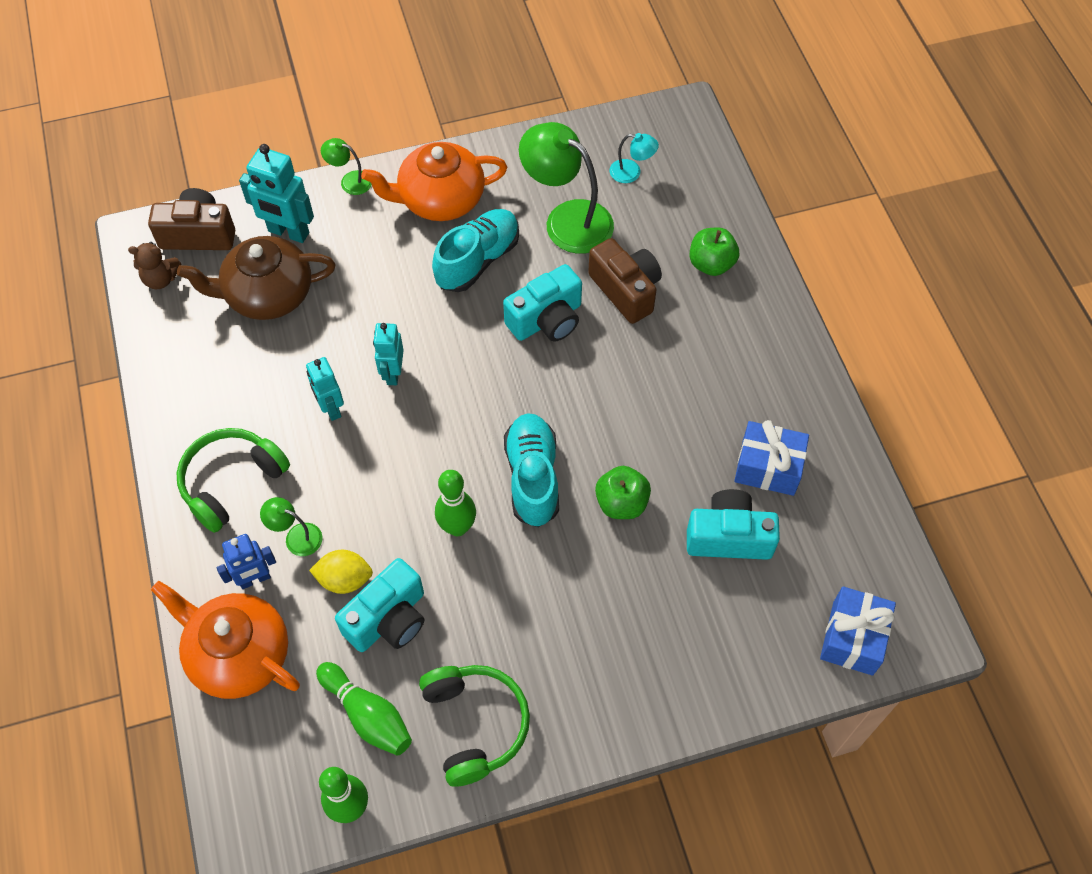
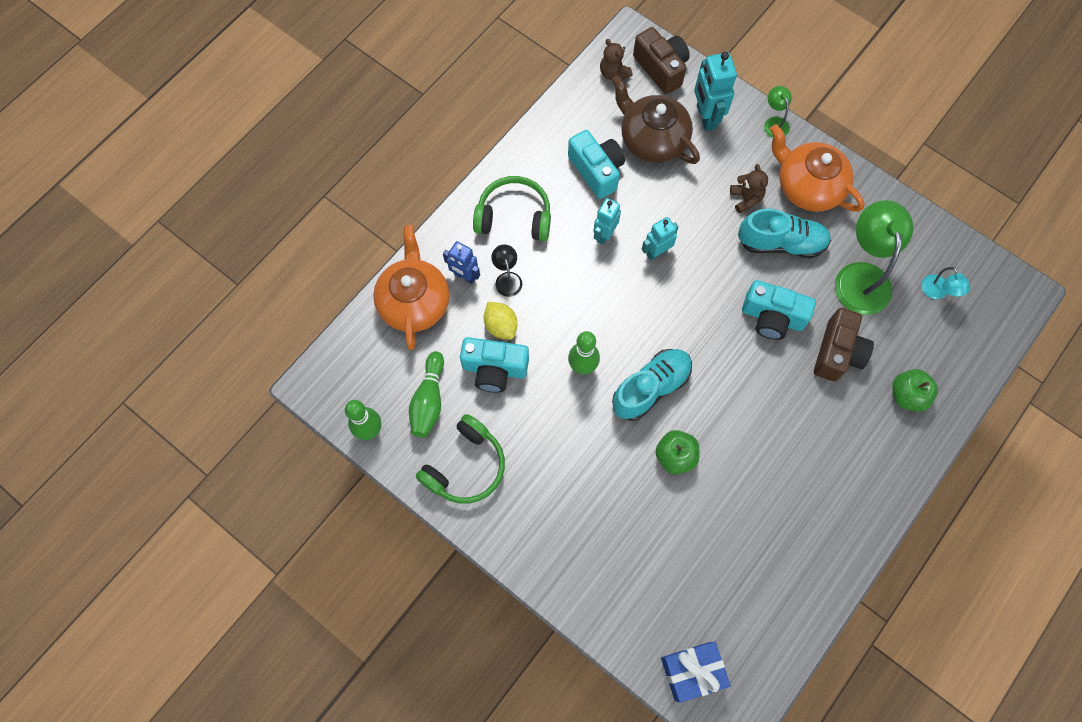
camera: 55 degrees right, 10 degrees up
(296, 536) = (507, 278): green lamp -> black lamp
(406, 258) = (745, 199): none -> brown teddy bear
(728, 537) = (704, 542): turquoise camera -> turquoise camera (596, 170)
(768, 467) = (776, 536): blue gift -> none

